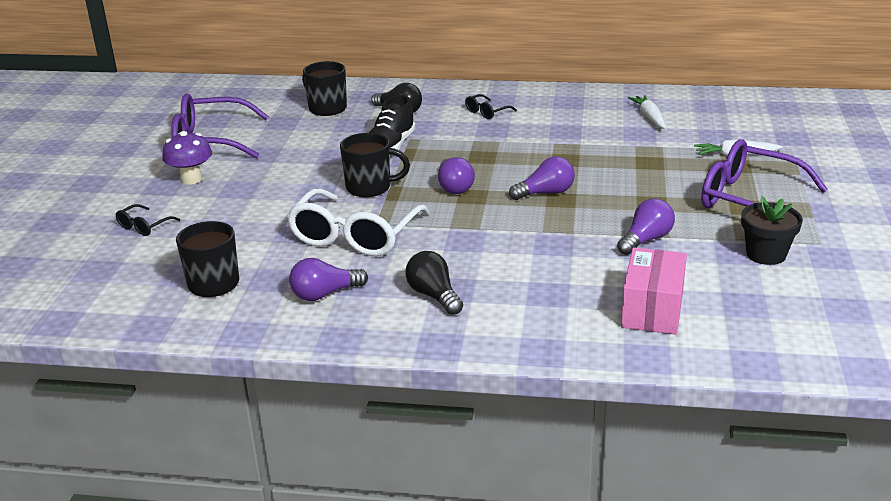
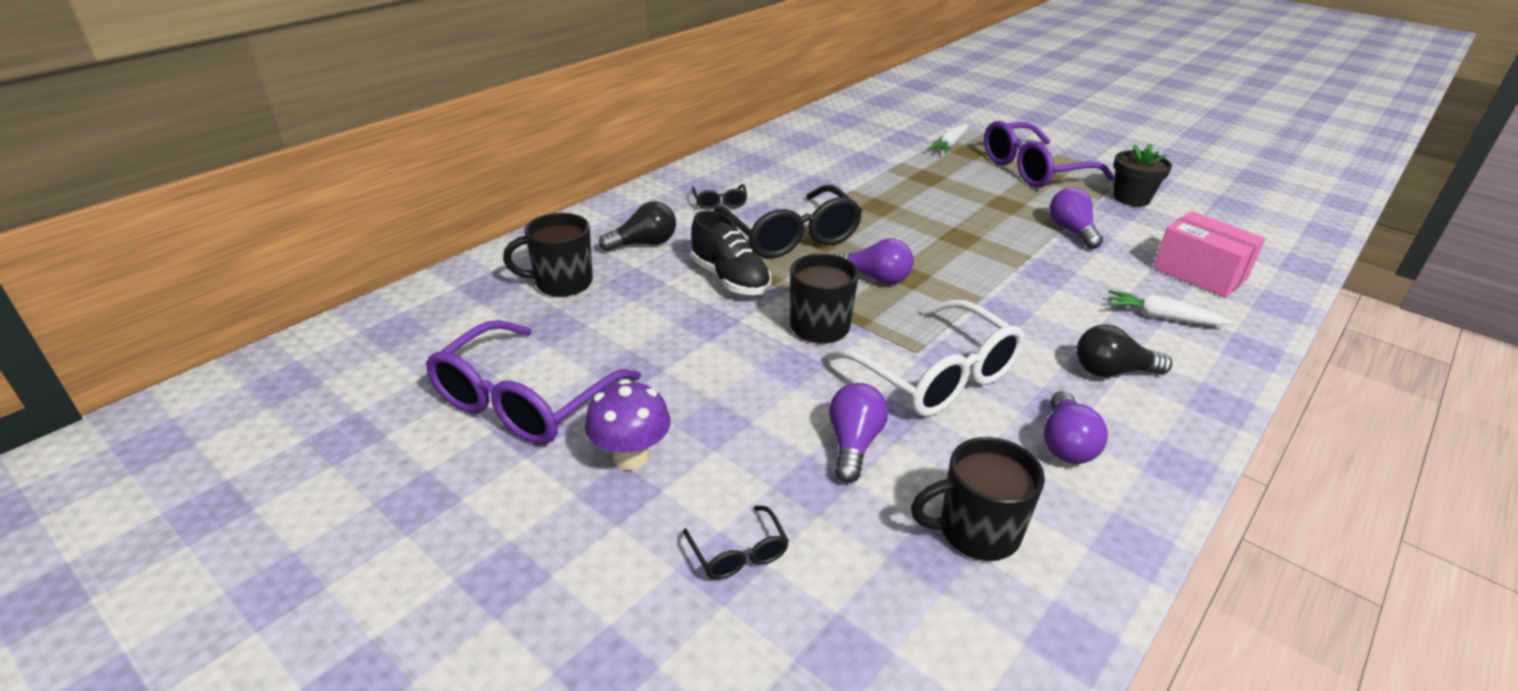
camera: 60 degrees left, 5 degrees up
(473, 146) = (790, 236): none -> black glasses
(546, 193) = (938, 239): purple light bulb -> purple light bulb (853, 444)
(649, 117) = (836, 146): white carrot -> white carrot (1162, 317)

